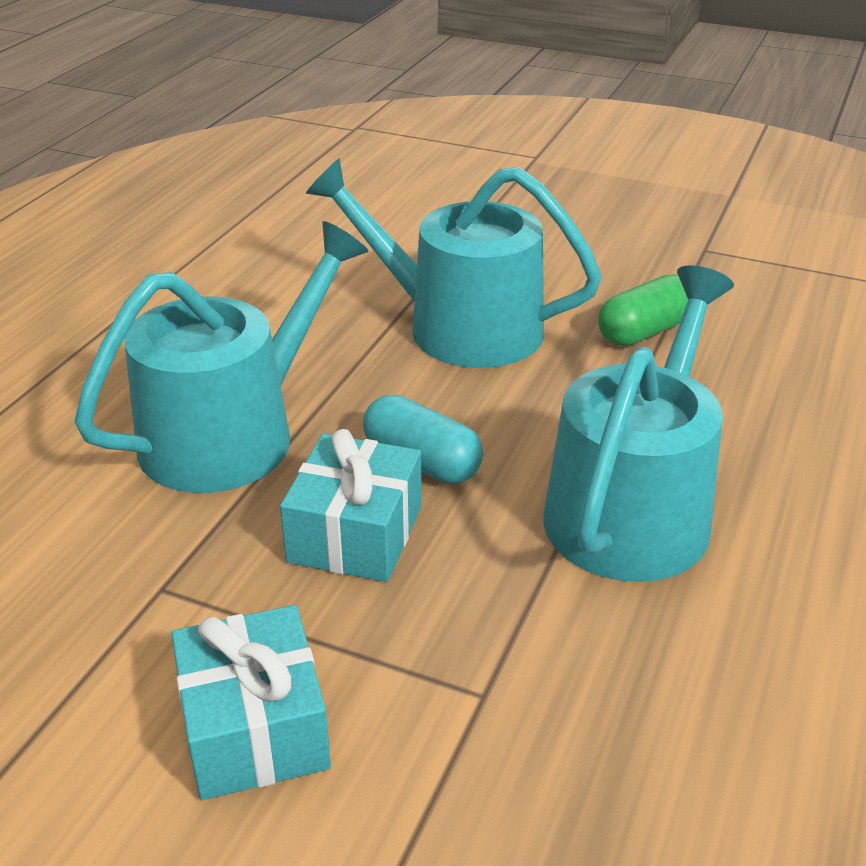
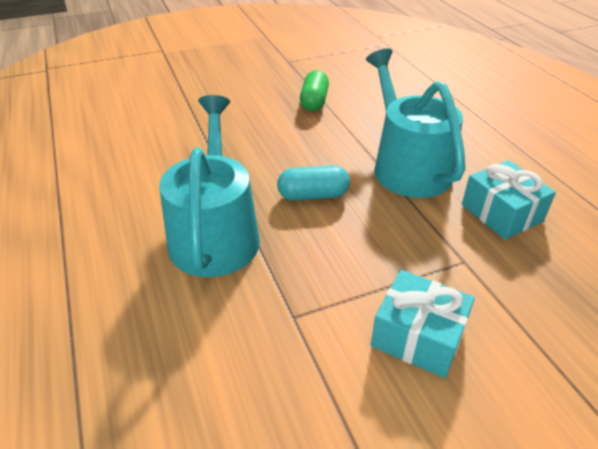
camera: 45 degrees left, 5 degrees up
(355, 533) = (333, 238): turquoise gift -> turquoise gift (501, 213)
(458, 327) = (241, 135): turquoise watering can -> none

